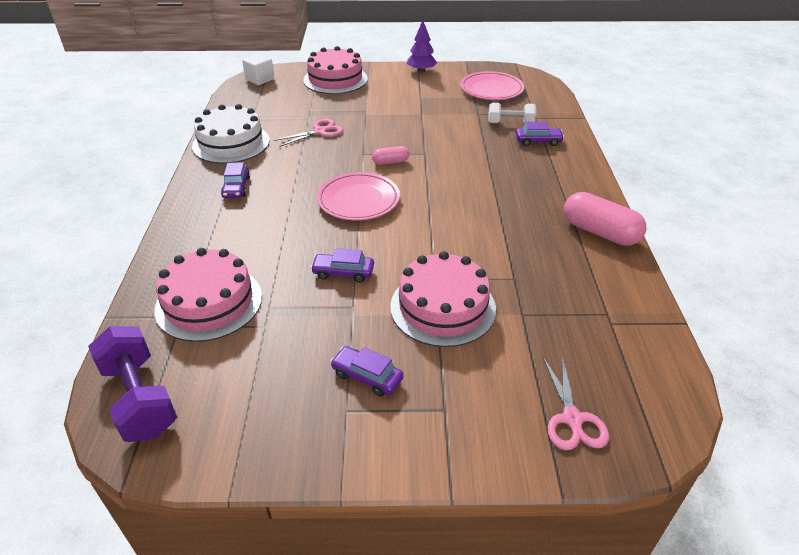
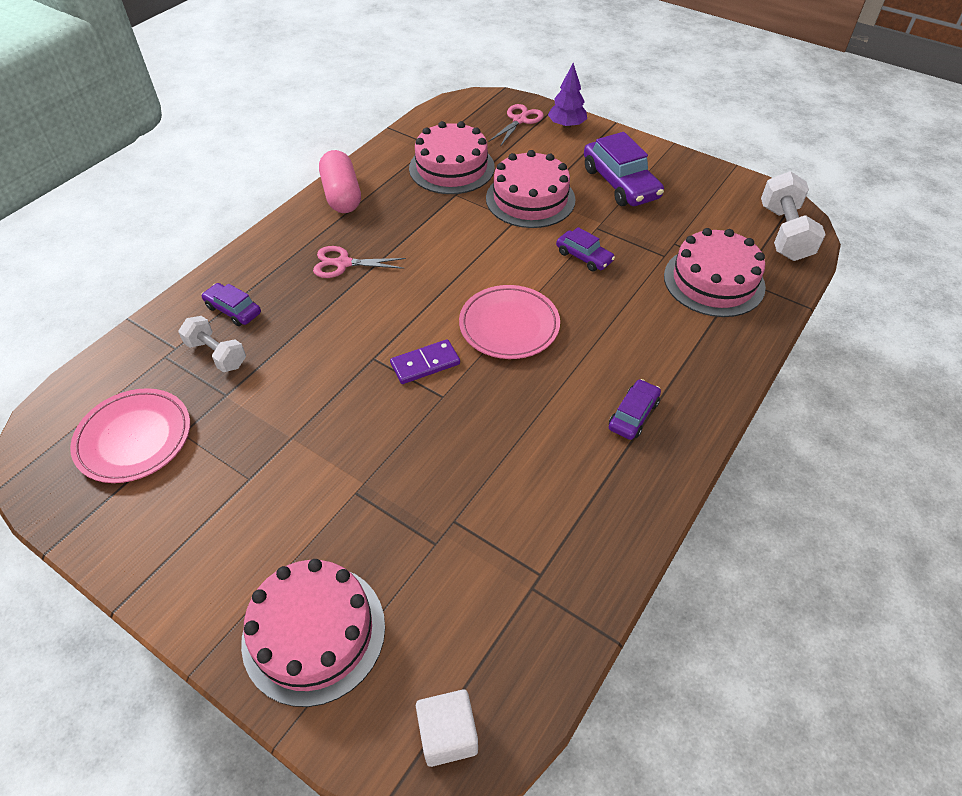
camera: 145 degrees left, 10 degrees up
(139, 398) = (784, 233): purple dumbbell -> white dumbbell
(231, 143) = (602, 519): white cake -> none
(319, 131) = (461, 475): pink scissors -> pink scissors (343, 263)
(367, 376) = (620, 183): purple car -> purple car, size x1.82
(390, 162) = (425, 364): pink capsule -> purple domino
(421, 71) = (152, 565): purple tree -> purple tree (566, 125)
(555, 305) = (451, 167): none -> pink cake

